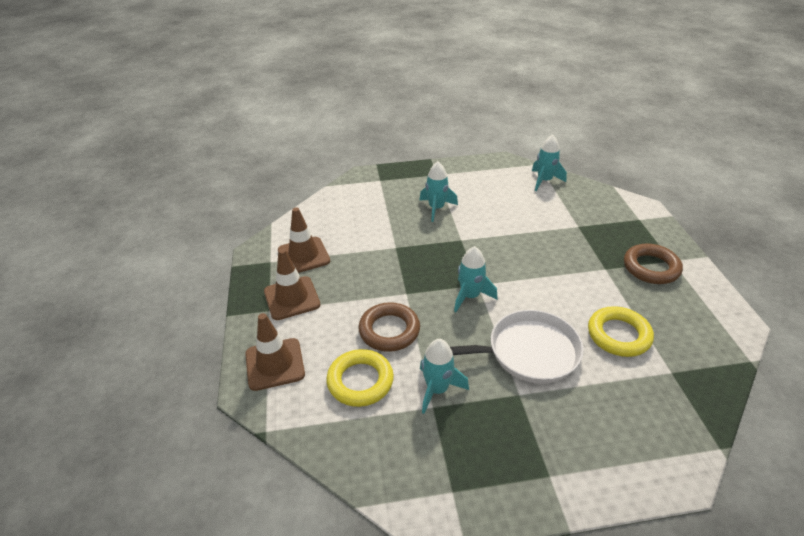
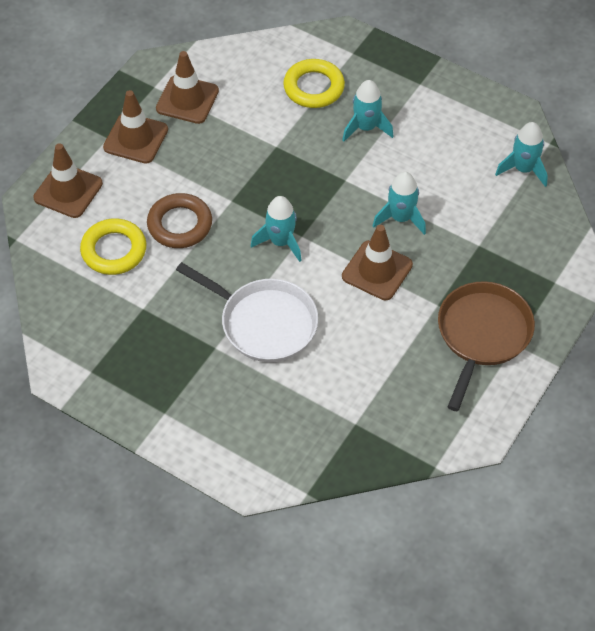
camera: 40 degrees right, 15 degrees up
(437, 389) = (161, 298): turquoise rocket -> turquoise rocket (401, 218)
(547, 274) = (377, 270): none -> brown traffic cone
(618, 335) = (357, 366): yellow ring -> yellow ring (313, 87)
(651, 268) = (482, 335): brown ring -> brown pan

